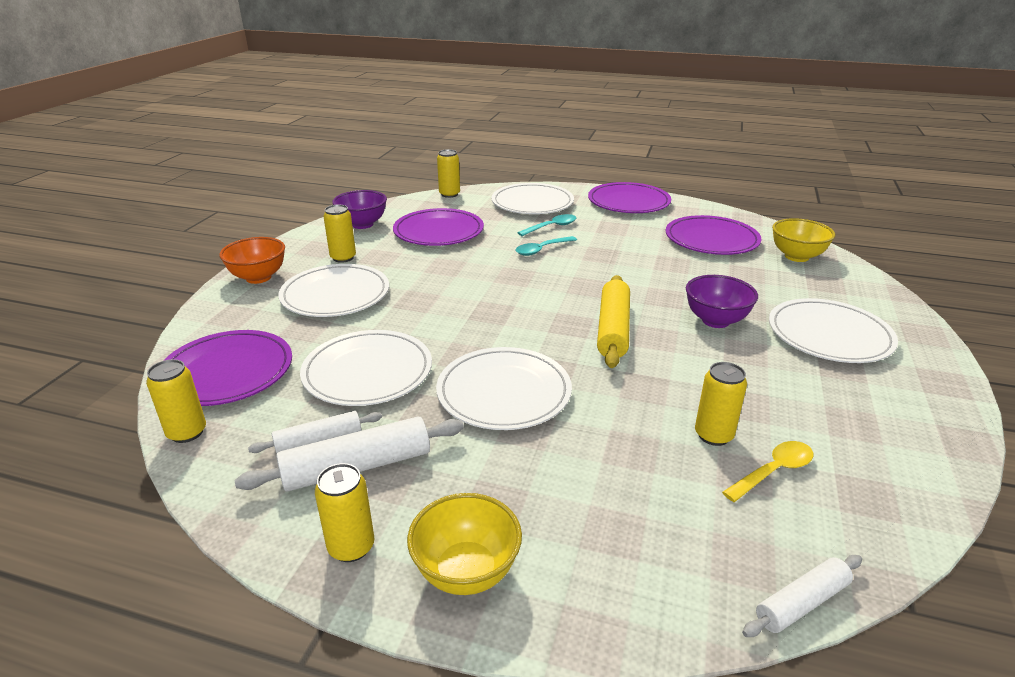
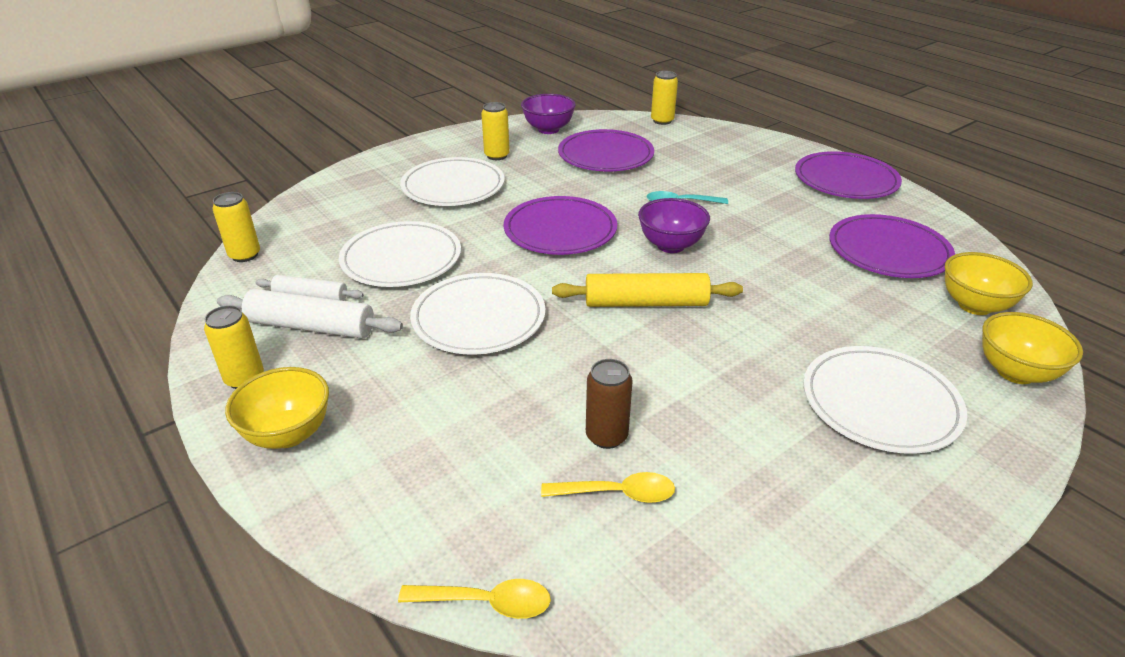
camera: 35 degrees right, 5 degrees up
(227, 372) = (313, 221): purple plate -> purple plate (560, 230)
(258, 277) = (416, 153): orange bowl -> none
(532, 203) = (734, 152): white plate -> none
(551, 227) = (721, 183): turquoise spoon -> none
(612, 329) = (646, 303): yellow rolling pin -> yellow rolling pin turned 45 degrees clockwise
(713, 435) = (606, 436): yellow can -> brown can
(715, 321) = (765, 336): purple bowl -> purple bowl (671, 245)
(802, 603) = (486, 602): white rolling pin -> yellow spoon
(864, 287) = (1015, 372): none -> yellow bowl

